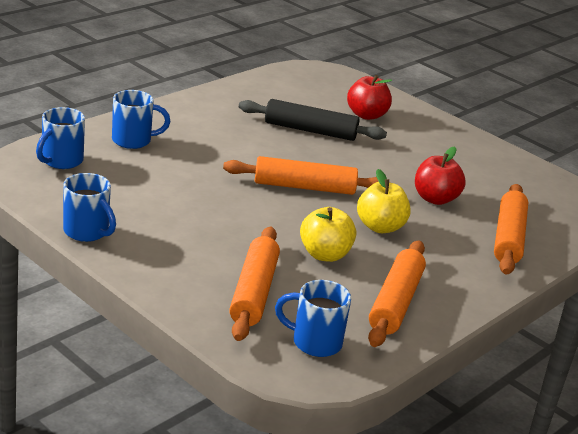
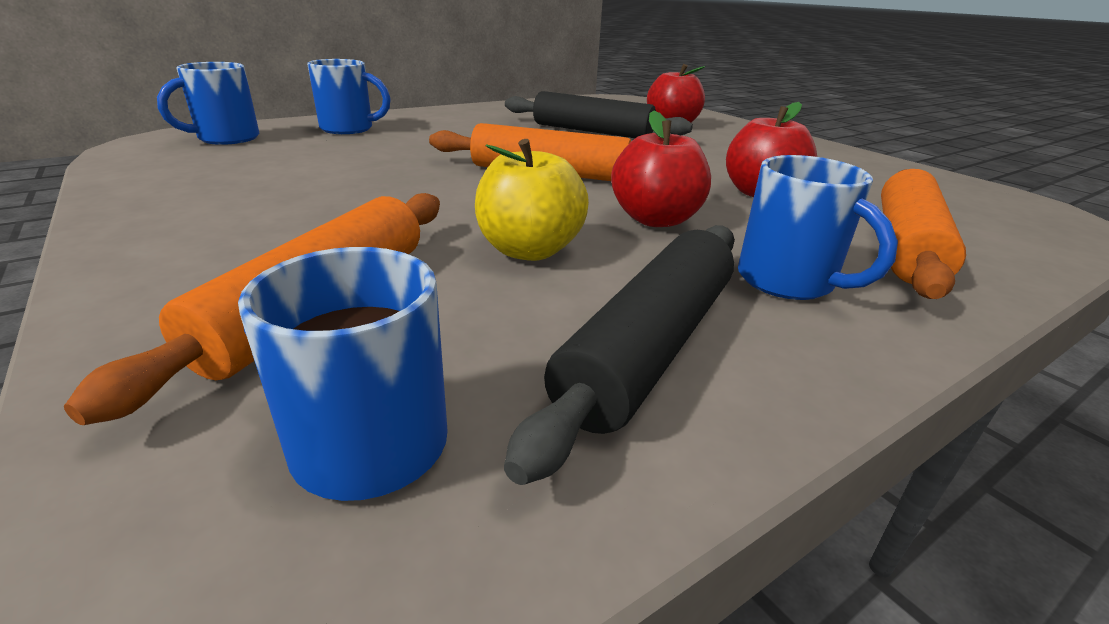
camera: 15 degrees right, 0 degrees up
(87, 232) = (134, 201): blue mug -> blue mug (788, 282)
(380, 227) = (655, 219): yellow apple -> red apple
(395, 302) = (648, 347): orange rolling pin -> black rolling pin

